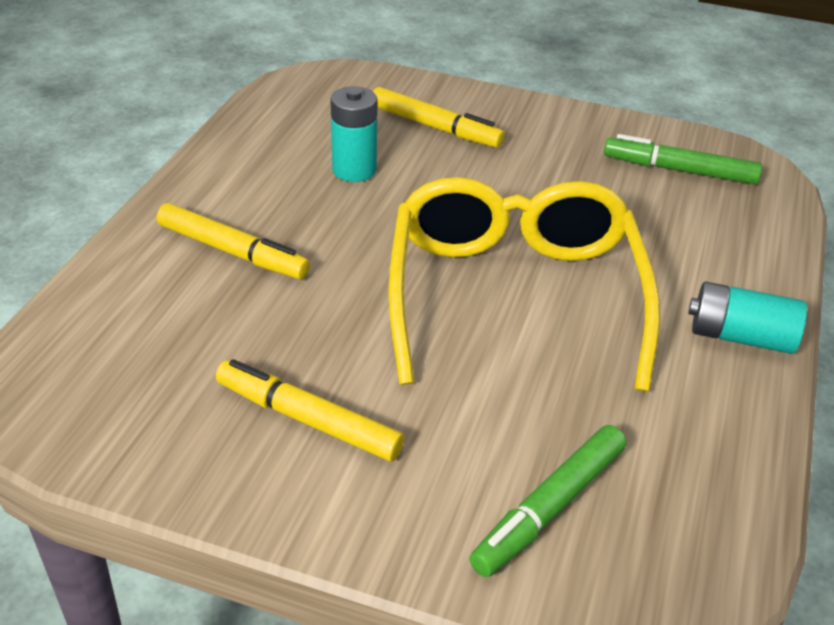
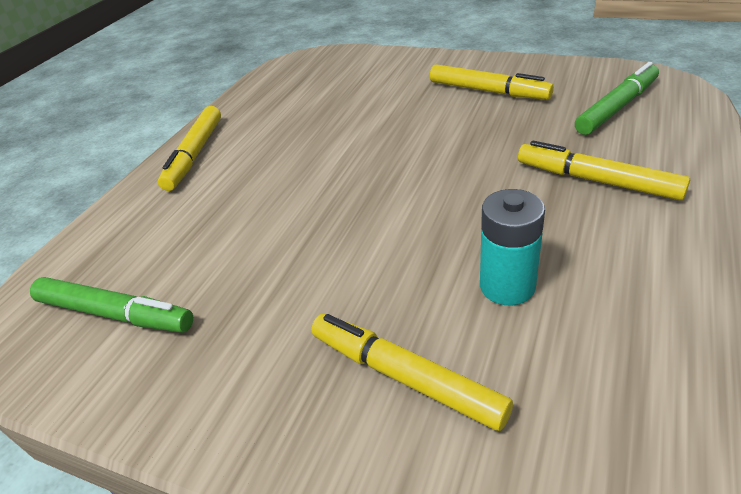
camera: 170 degrees left, 0 degrees up
(514, 296) = (347, 166): yellow glasses -> none
(549, 508) = (355, 74): green marker -> green marker (617, 107)
(740, 336) = (195, 154): turquoise battery -> yellow marker

